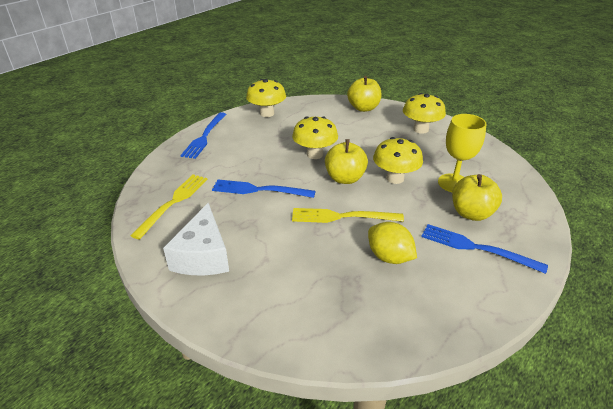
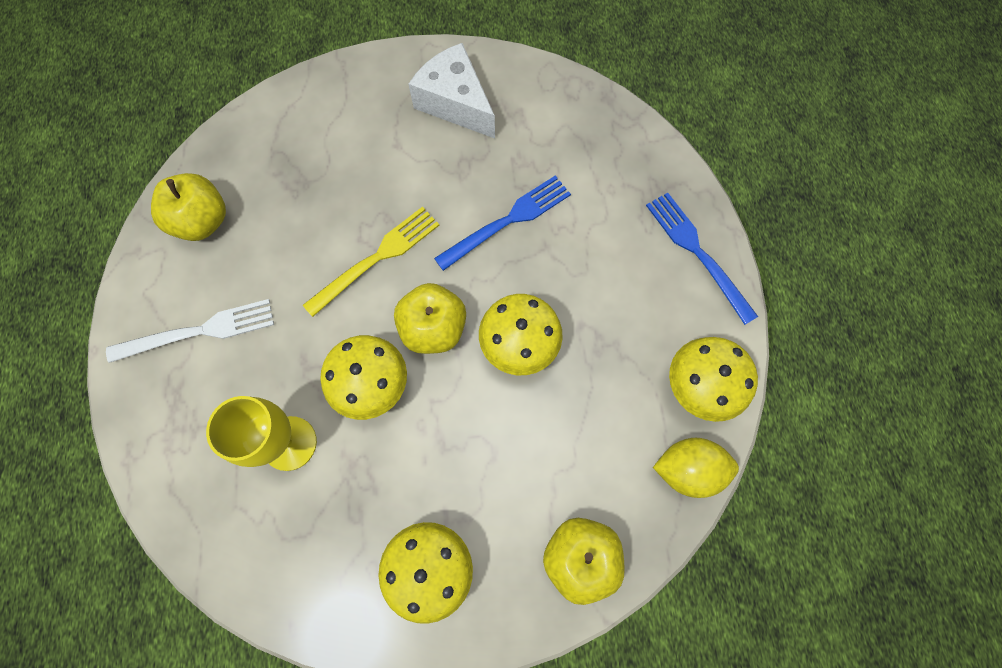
camera: 135 degrees right, 35 degrees up
(174, 202) = (568, 130): yellow fork -> none
(389, 257) = (282, 242): yellow lemon -> yellow lemon (687, 469)
(471, 213) = (234, 392): yellow apple -> yellow apple (203, 221)
(475, 248) = (200, 331): blue fork -> white fork

